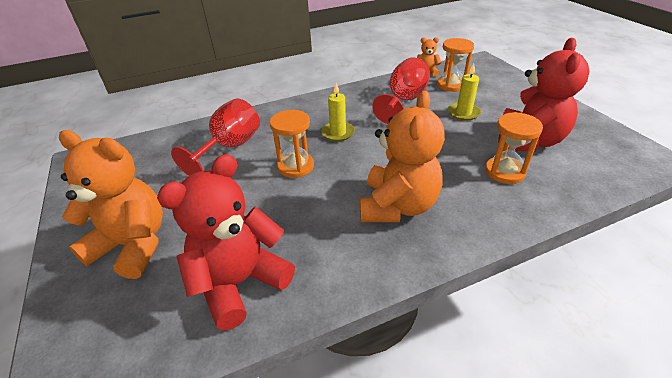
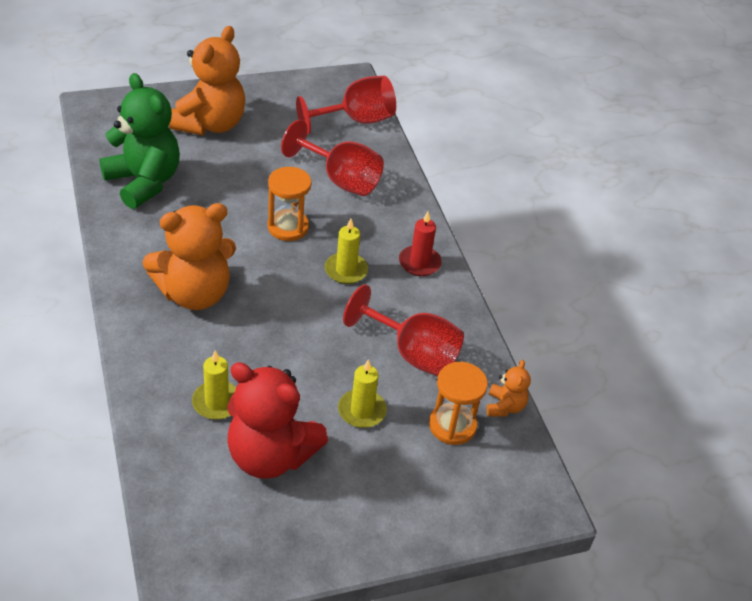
camera: 90 degrees right, 5 degrees up
(146, 149) = (356, 120): none -> red goblet
(240, 282) = (144, 182): red teddy bear -> green teddy bear
(319, 106) = (419, 263): none -> red candle
(397, 206) = (194, 293): orange teddy bear -> orange teddy bear turned 45 degrees counterclockwise
(504, 172) = (216, 402): orange hourglass -> yellow candle

